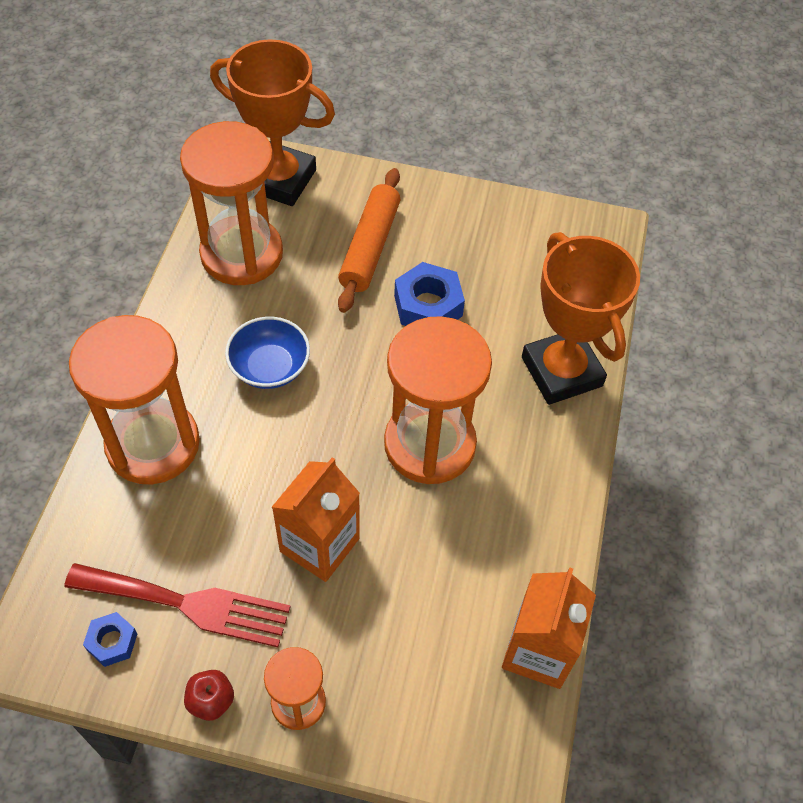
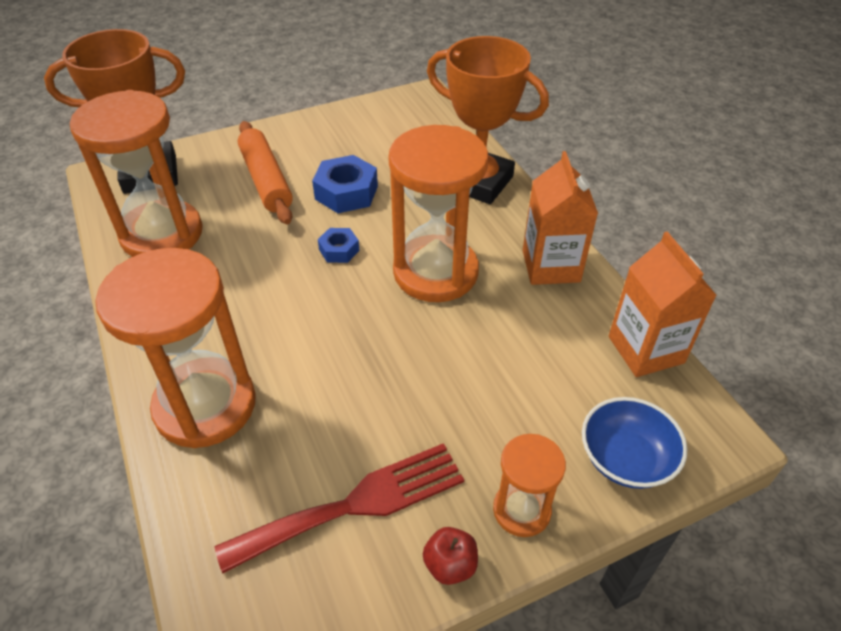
camera: 35 degrees left, 10 degrees down
(112, 642) = (313, 586): blue nut -> blue nut (339, 250)
(270, 367) = (260, 293): blue bowl -> blue bowl (626, 458)
(319, 545) = (422, 386): orange carton -> orange carton (551, 266)

